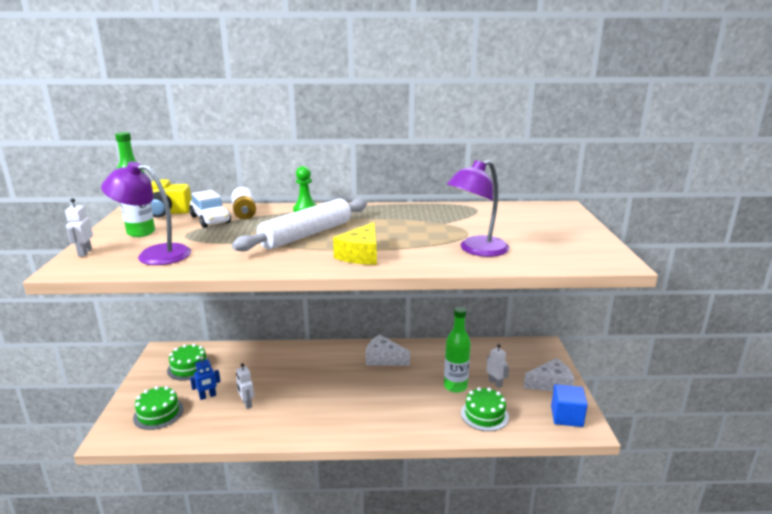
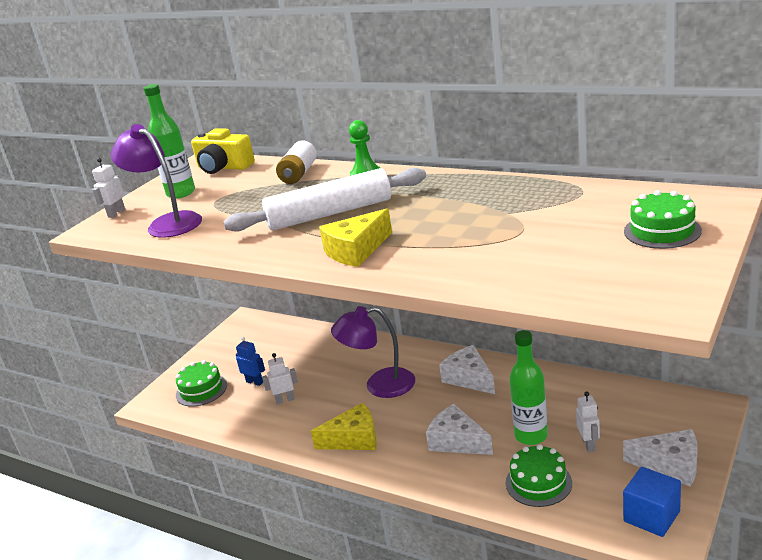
camera: 35 degrees right, 5 degrees up
(189, 367) = (258, 345): green cake -> green cake (662, 231)
(208, 396) = (254, 382): blue robot -> blue robot turned 150 degrees counterclockwise
(210, 220) = (257, 181): white car -> none
(247, 404) = (285, 400): white robot -> white robot turned 75 degrees clockwise
(329, 419) = (354, 439): none -> yellow cheese
(408, 402) = (457, 441): none -> white cheese
(476, 250) = (498, 262): purple lamp -> purple lamp (379, 385)

